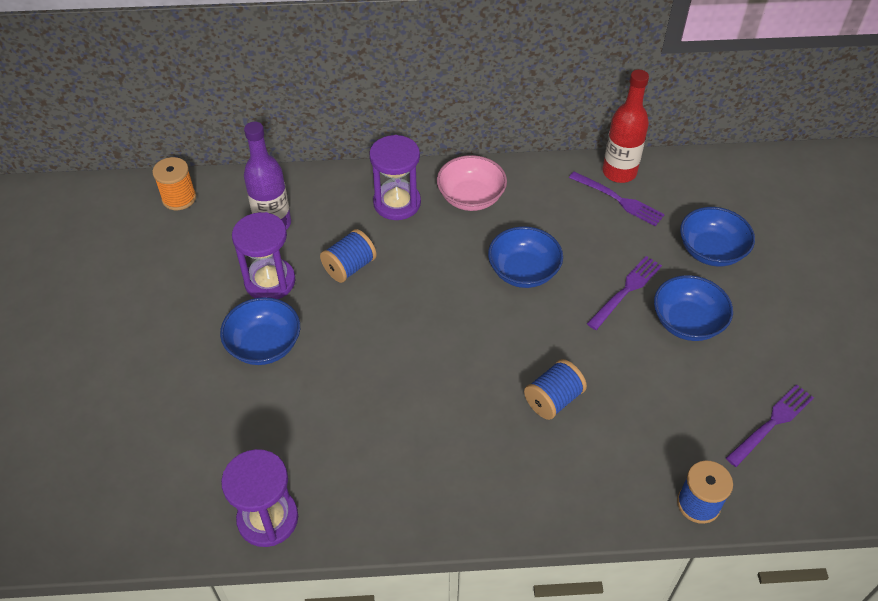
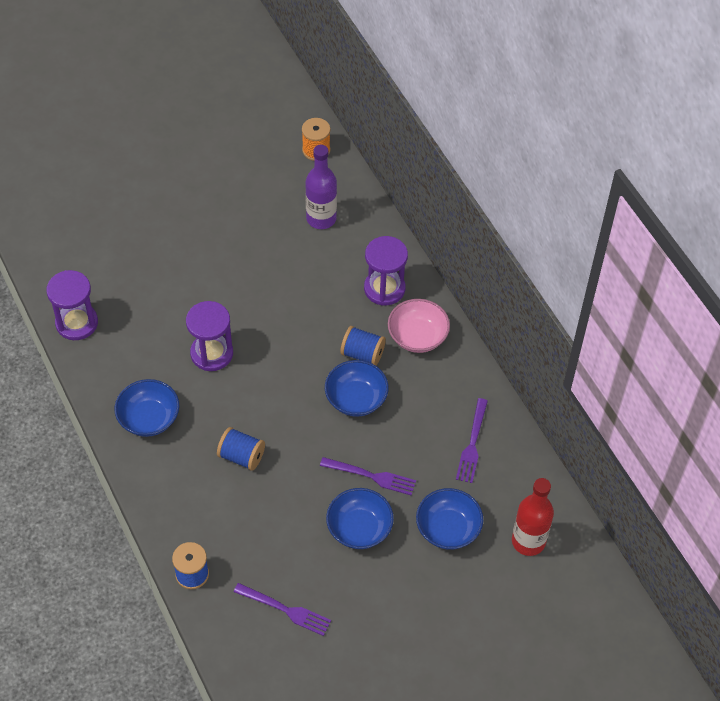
camera: 65 degrees right, 5 degrees up
(264, 345) = (208, 262): blue bowl -> blue bowl (149, 418)
(270, 281) = (265, 241): purple hourglass -> purple hourglass (212, 353)
(349, 267) = (303, 283): blue spool -> blue spool (362, 354)
(619, 172) = (507, 435): red bottle -> red bottle (528, 541)

